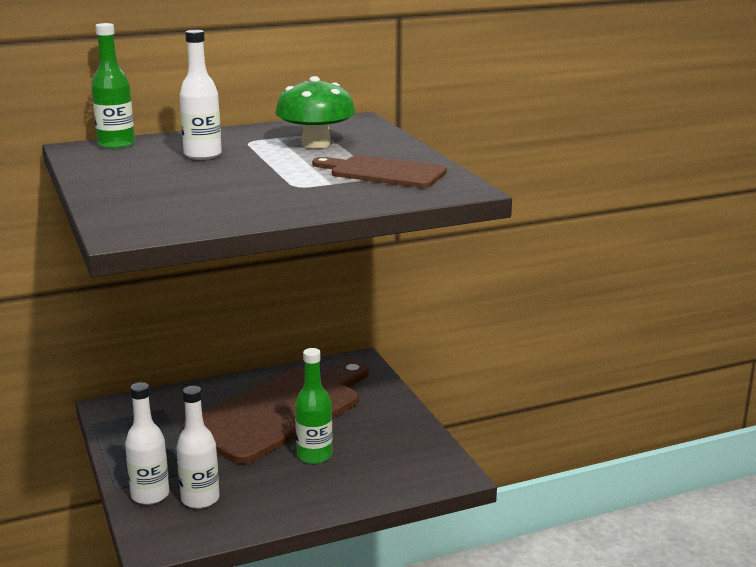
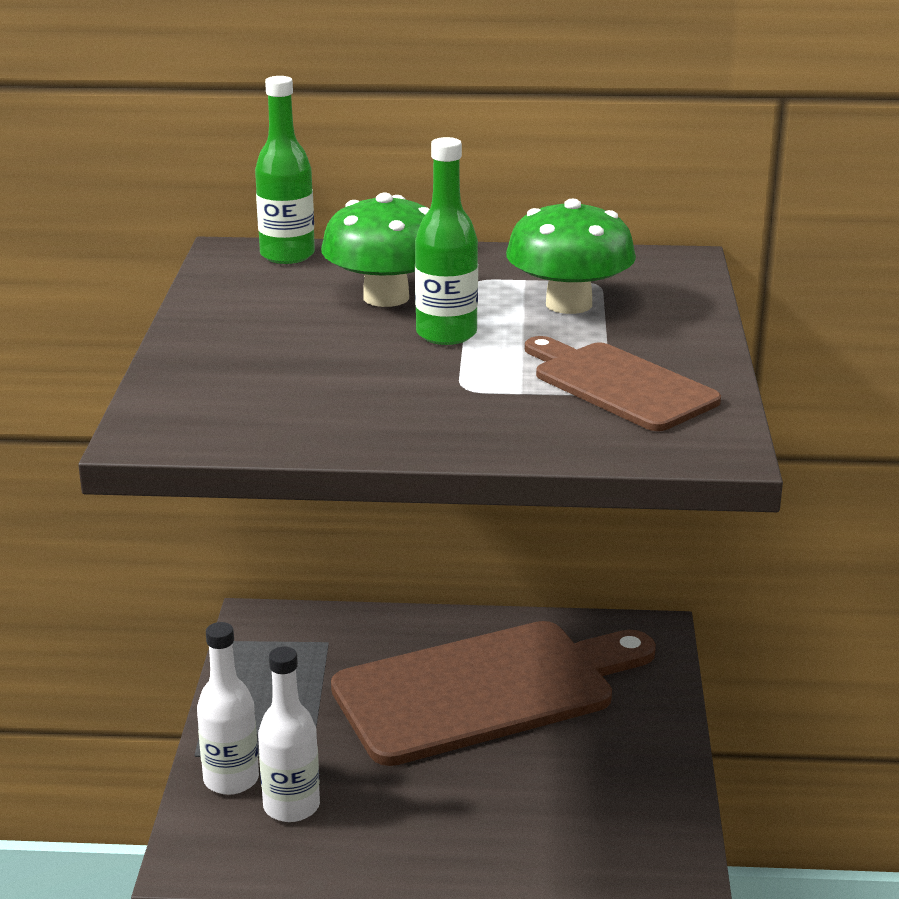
camera: 25 degrees right, 5 degrees up
(203, 155) = (386, 297): white bottle -> green mushroom
(314, 455) = (489, 781): green bottle -> green bottle (446, 334)

